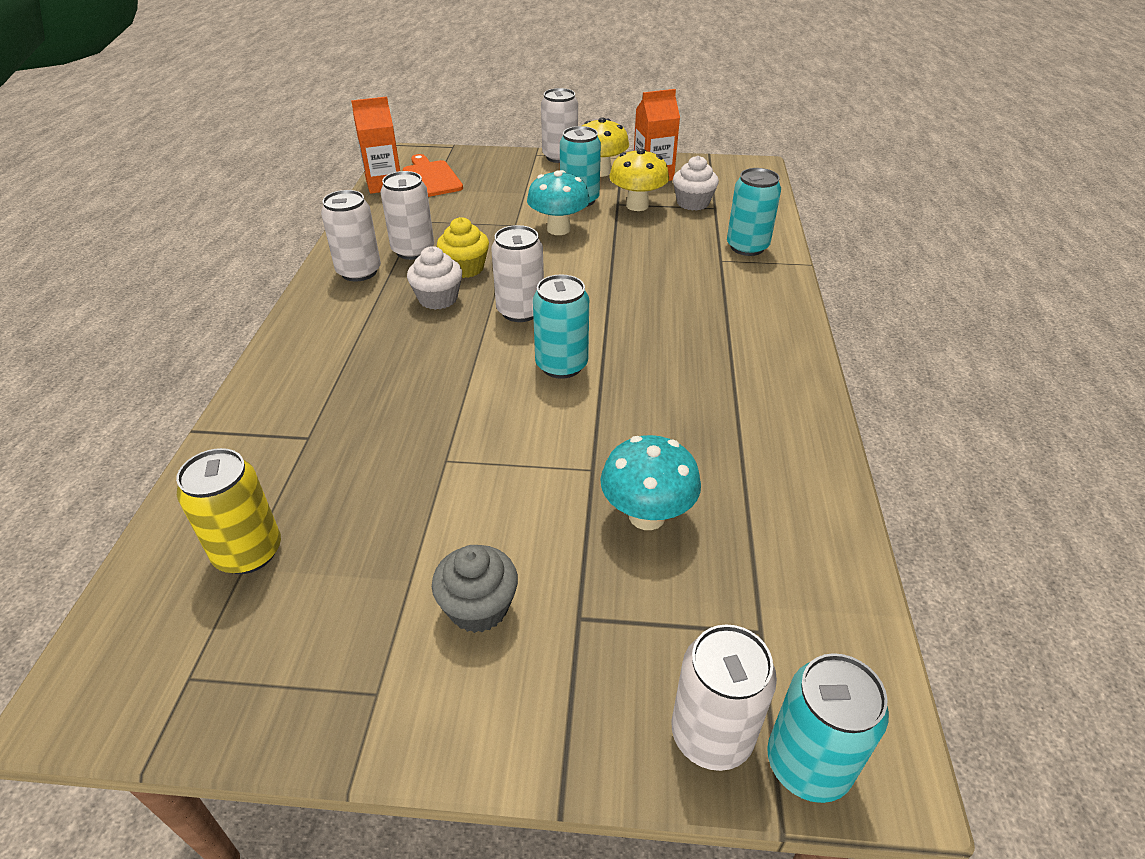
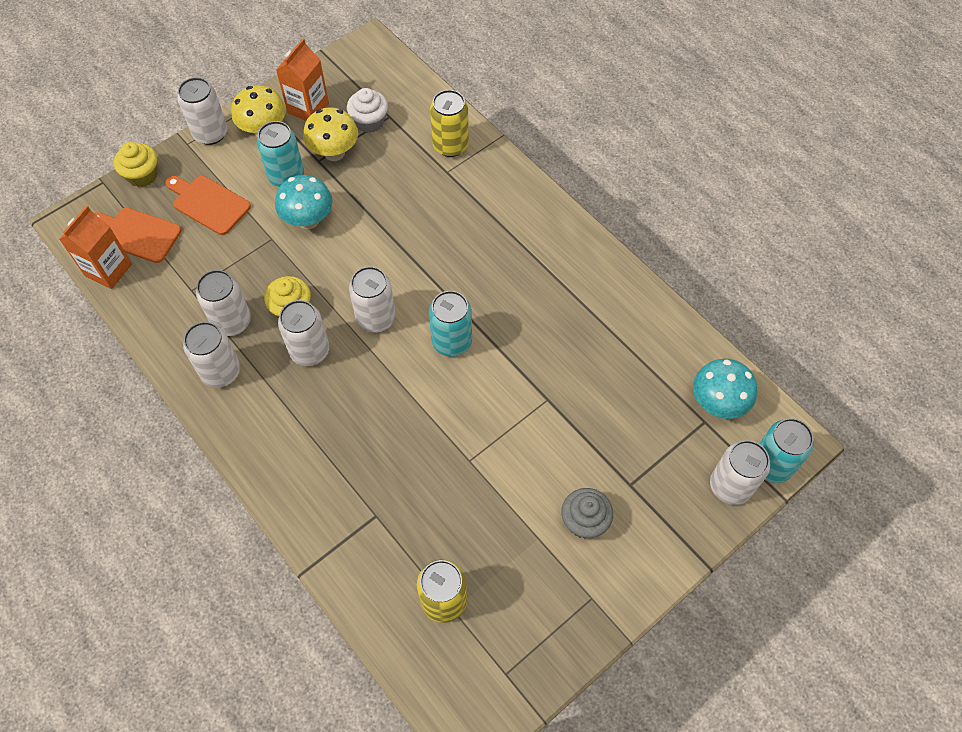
camera: 45 degrees left, 20 degrees up
(438, 299) = (310, 351): white cupcake -> white can
(482, 155) = (142, 175): none -> yellow cupcake
(501, 187) = (208, 203): none -> orange cutting board
(647, 516) = (601, 404): turquoise mushroom -> turquoise mushroom (717, 403)
(747, 247) = (450, 146): turquoise can -> yellow can

